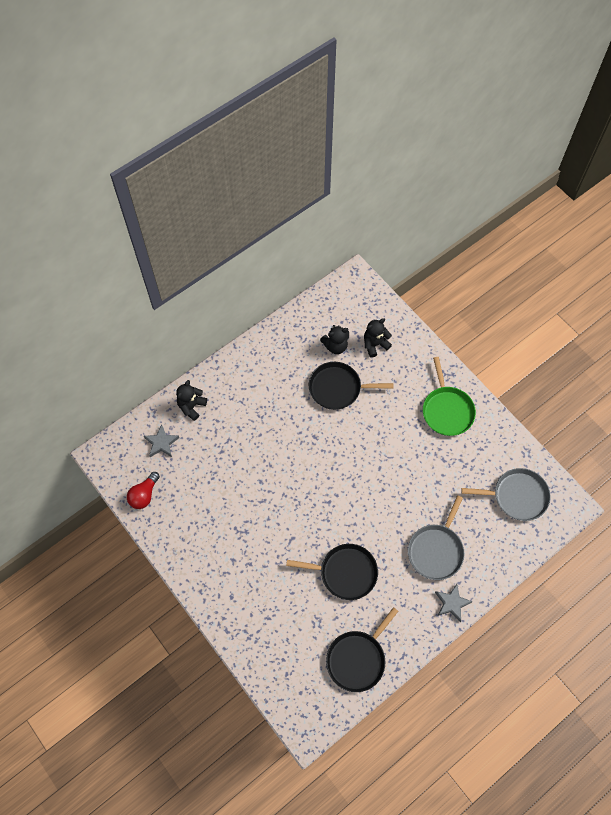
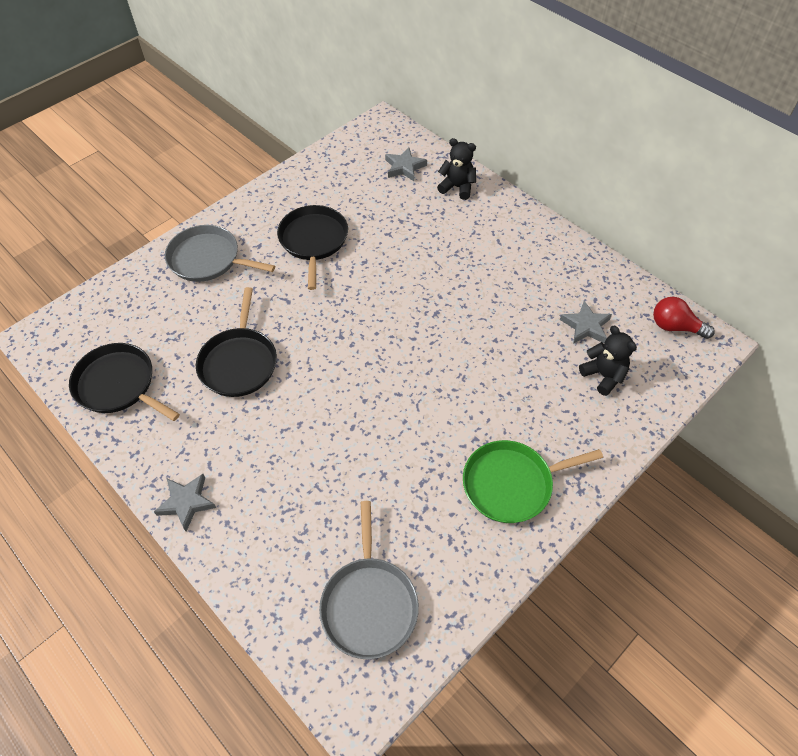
camera: 85 degrees right, 10 degrees down
(144, 495) = (338, 161): red light bulb -> red light bulb (675, 327)
(335, 346) = (586, 326): black teddy bear -> grey star
(338, 388) = (517, 334): black pan -> black pan (313, 241)
(436, 550) = (271, 477): grey pan -> grey pan (208, 259)

